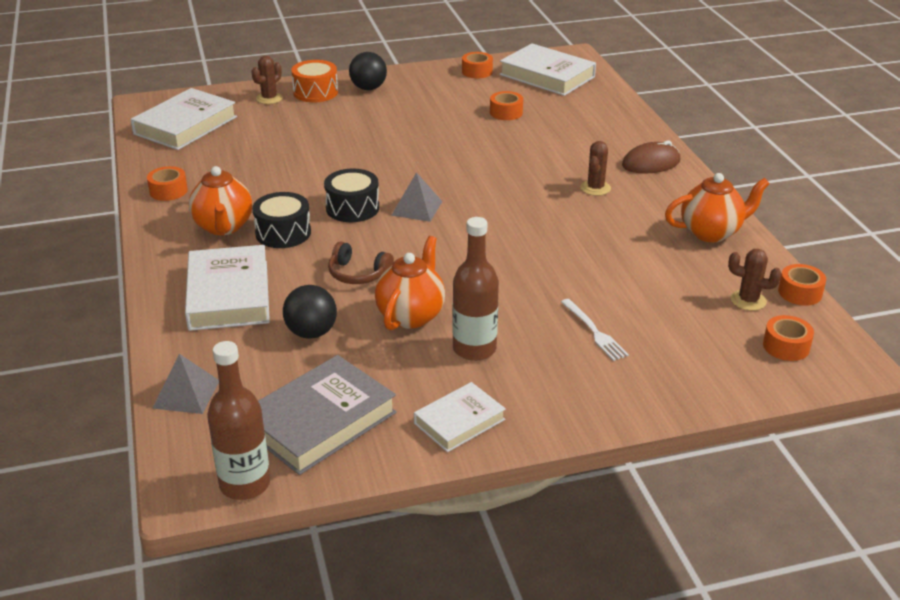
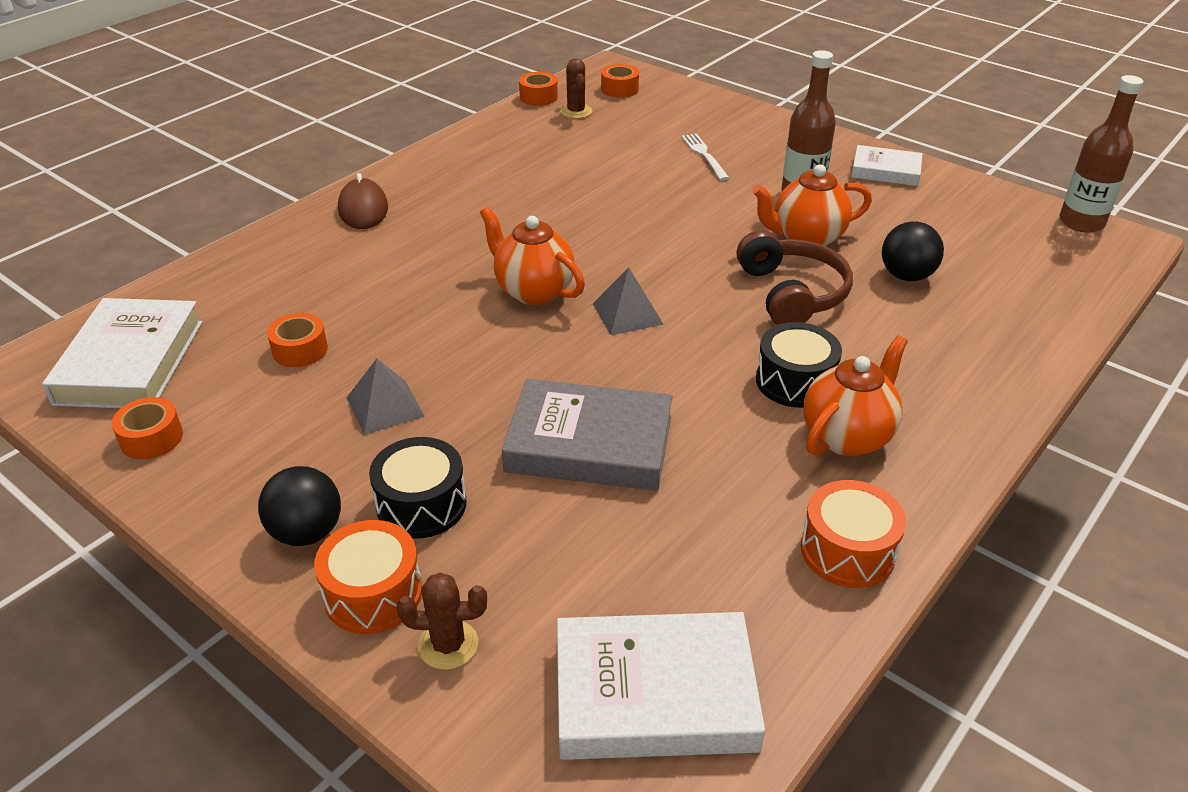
camera: 125 degrees left, 5 degrees up
(168, 191) = (847, 551): orange tape -> orange drum
(186, 394) = (1071, 297): grey pyramid -> grey pyramid (385, 406)
(228, 295) = (938, 354): white book -> none
(320, 421) = (982, 222): grey book -> grey book (589, 444)
(352, 208) = (682, 358): black drum -> black drum (421, 504)
(358, 274) = (792, 294): brown headphones -> brown headphones, size x1.57
(594, 331) = (704, 155): white fork -> white fork turned 45 degrees counterclockwise
(595, 188) = (457, 223): brown cactus -> none
(651, 163) = (363, 209): brown mouse -> brown mouse turned 45 degrees clockwise
(711, 232) = (482, 147): orange teapot -> orange teapot (533, 291)

